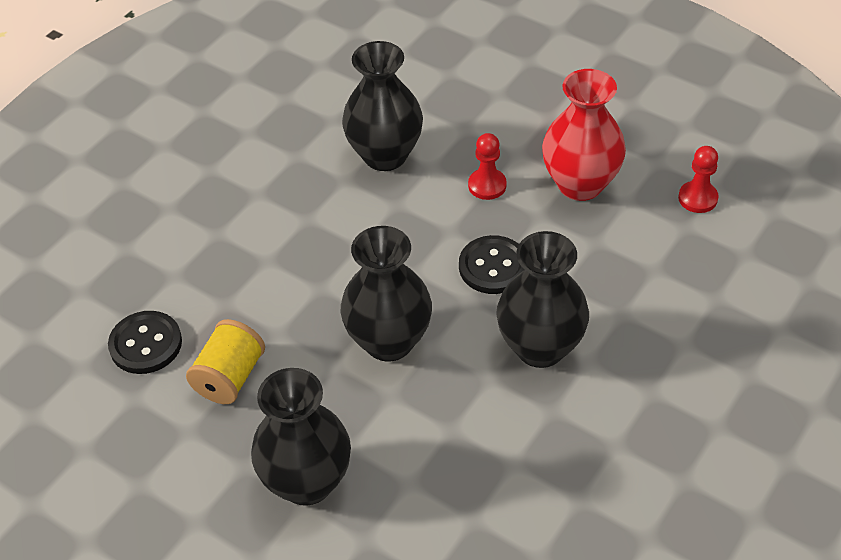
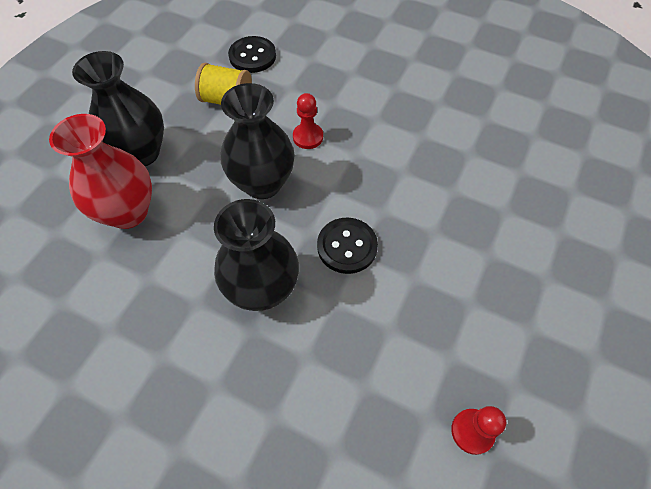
camera: 80 degrees right, 10 degrees up
(385, 155) = (456, 157): black vase -> none
(487, 185) = (441, 233): red pawn -> red pawn (308, 137)
(580, 184) = (462, 311): red vase -> red vase (128, 212)

